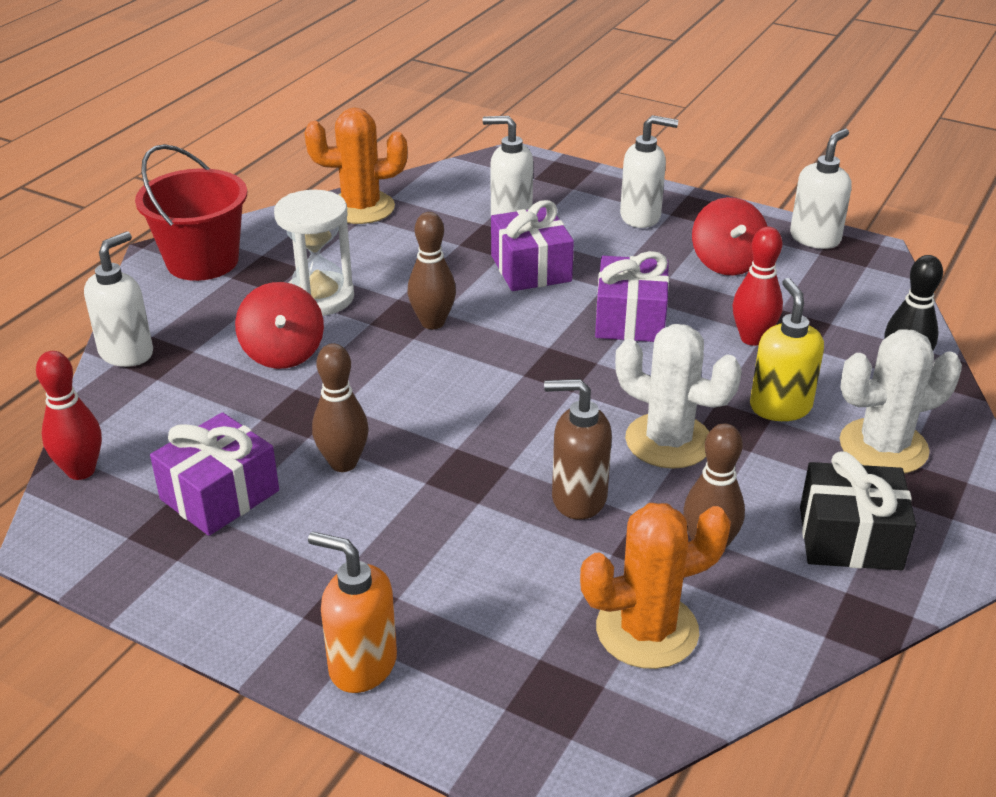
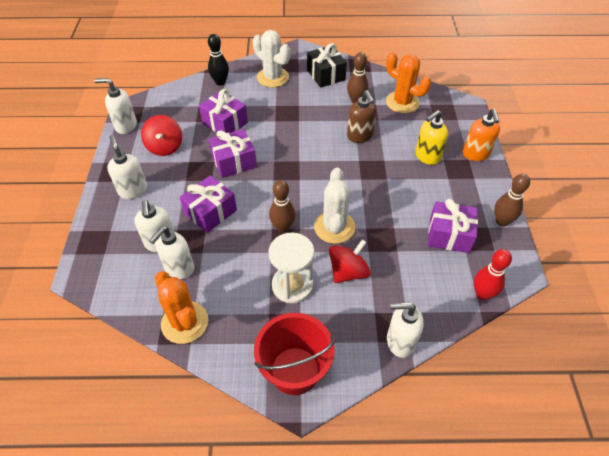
camera: 120 degrees left, 15 degrees up
(343, 463) = (398, 207): brown bowling pin -> brown bowling pin (502, 221)
(450, 221) = (179, 268): none -> white soap dispenser
(668, 441) = (310, 125): white cactus -> white cactus (334, 227)
(726, 263) = (165, 147): red spinning top -> red spinning top turned 120 degrees clockwise
(752, 338) = (225, 123): red bowling pin -> purple gift
(780, 407) = (267, 104): yellow soap dispenser -> yellow soap dispenser (427, 156)

